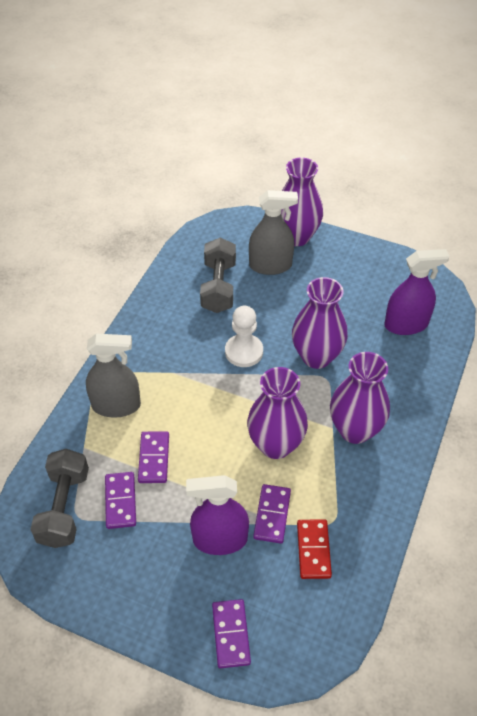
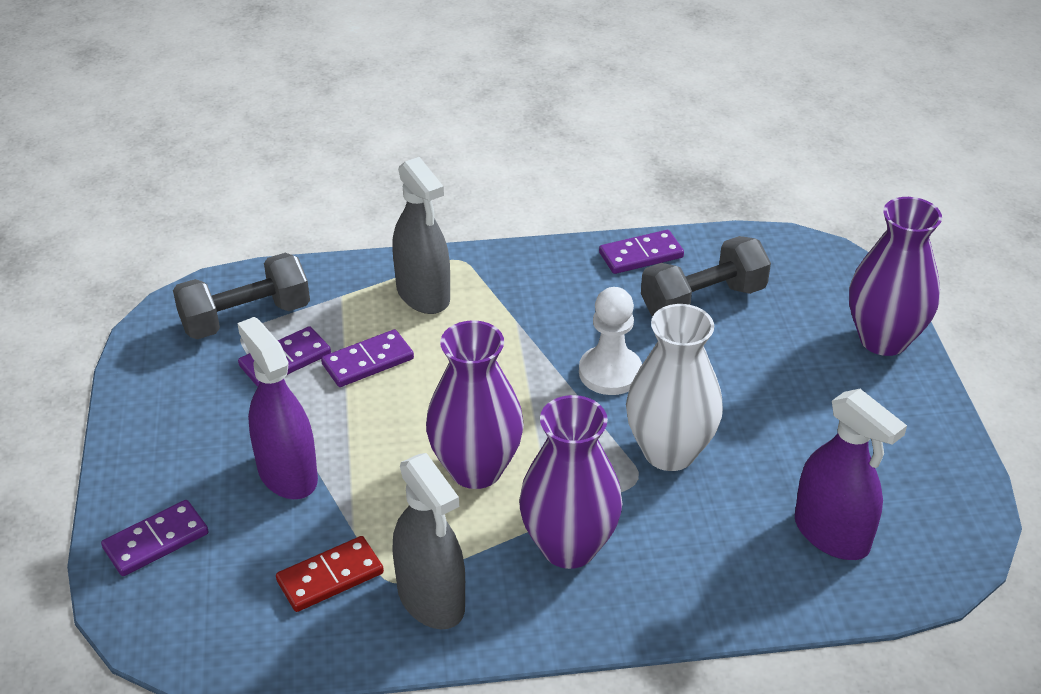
camera: 60 degrees right, 10 degrees down
(270, 265) = (796, 335): grey spray bottle -> grey spray bottle (431, 599)
(272, 515) = (358, 511): purple domino -> purple domino (641, 255)
(316, 356) = (669, 452): purple vase -> white vase

